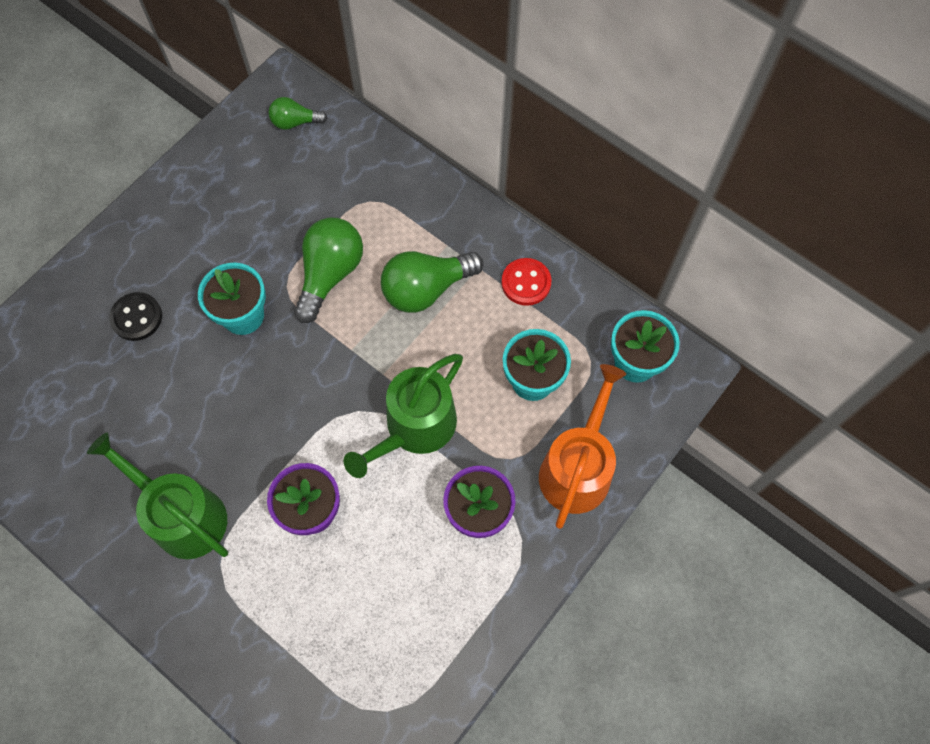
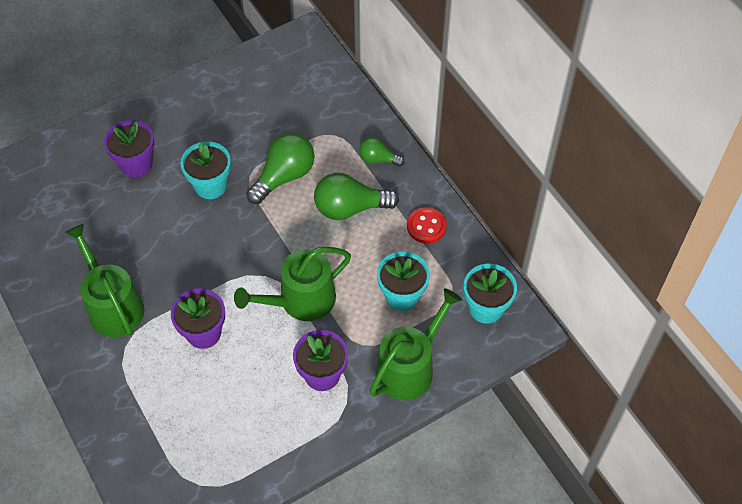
camera: 20 degrees right, 10 degrees down
(137, 317) = (136, 164): black button -> purple flower pot
(295, 122) = (303, 65): green light bulb -> green light bulb (378, 159)
(577, 468) = (409, 368): orange watering can -> green watering can

